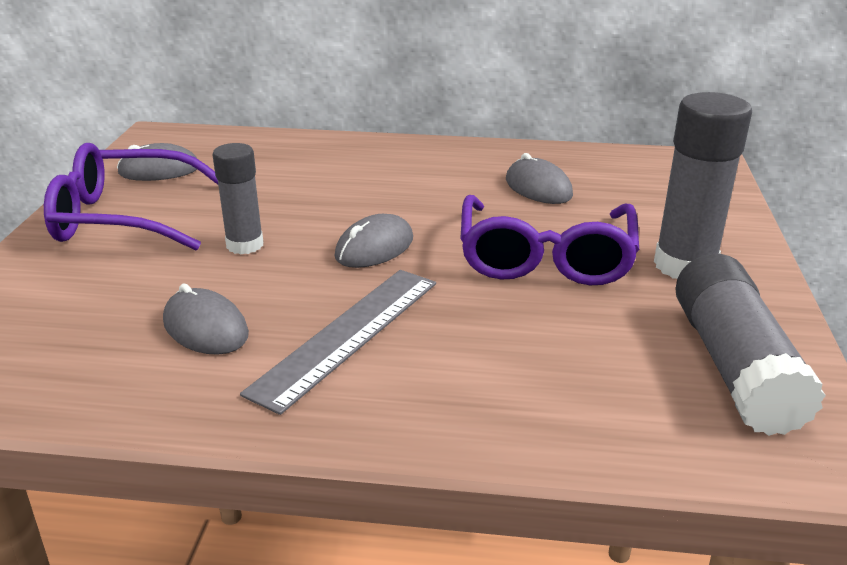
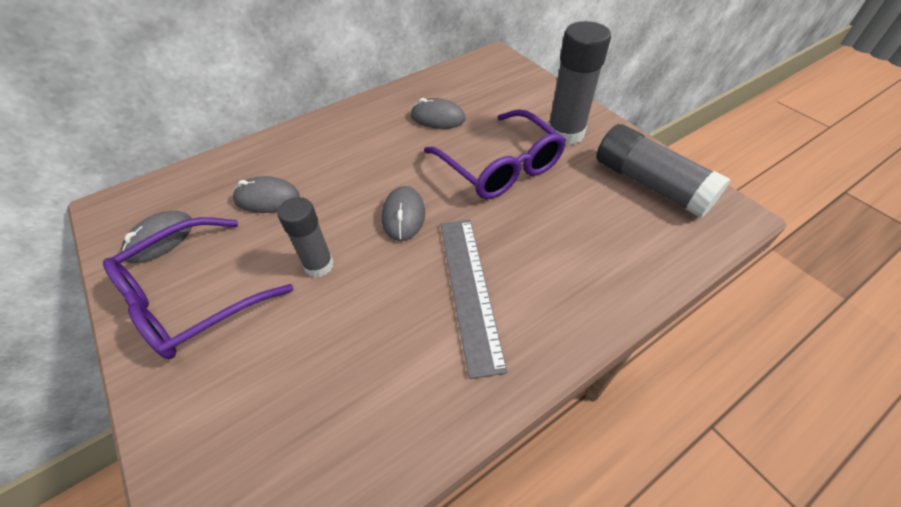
camera: 40 degrees left, 20 degrees up
(205, 328) = (382, 347): grey mouse -> grey mouse (267, 198)

